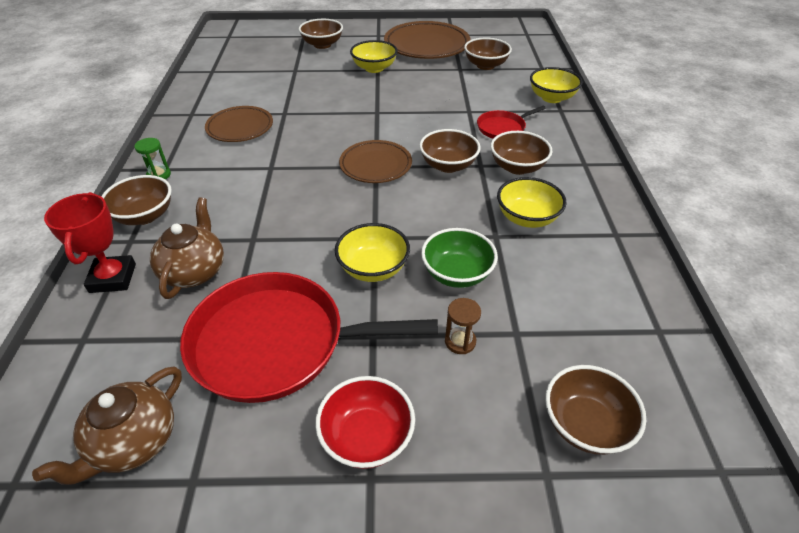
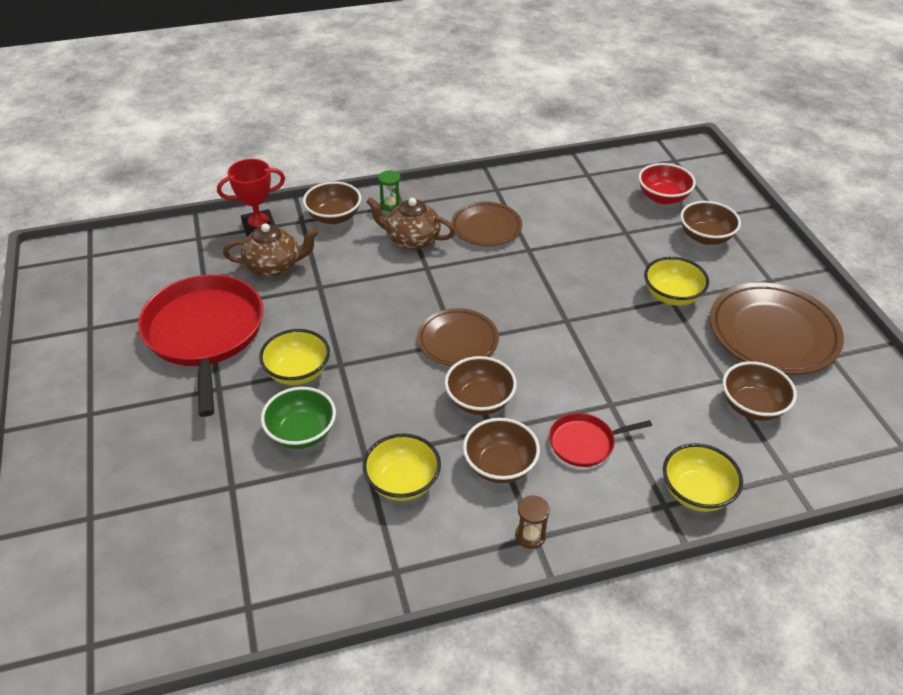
camera: 75 degrees right, 0 degrees up
(133, 442) = (117, 292): brown teapot -> brown teapot (411, 240)
(367, 437) = (122, 405): red bowl -> red bowl (663, 197)
(460, 341) = (217, 446): brown hourglass -> brown hourglass (530, 535)
(503, 128) = (585, 443): red pan -> red pan turned 60 degrees counterclockwise
(585, 424) = (134, 542): brown bowl -> none

